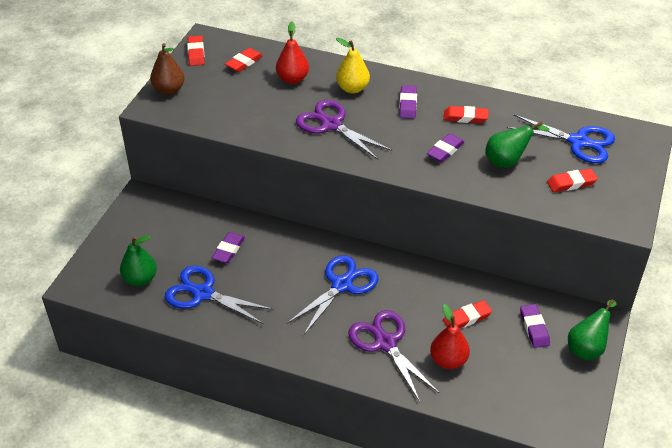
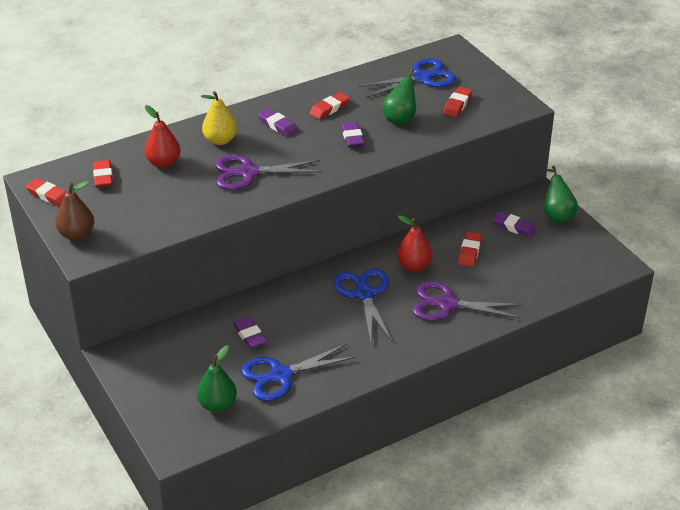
camera: 50 degrees left, 5 degrees down
(448, 360) = (497, 283): red pear -> red pear (414, 266)

